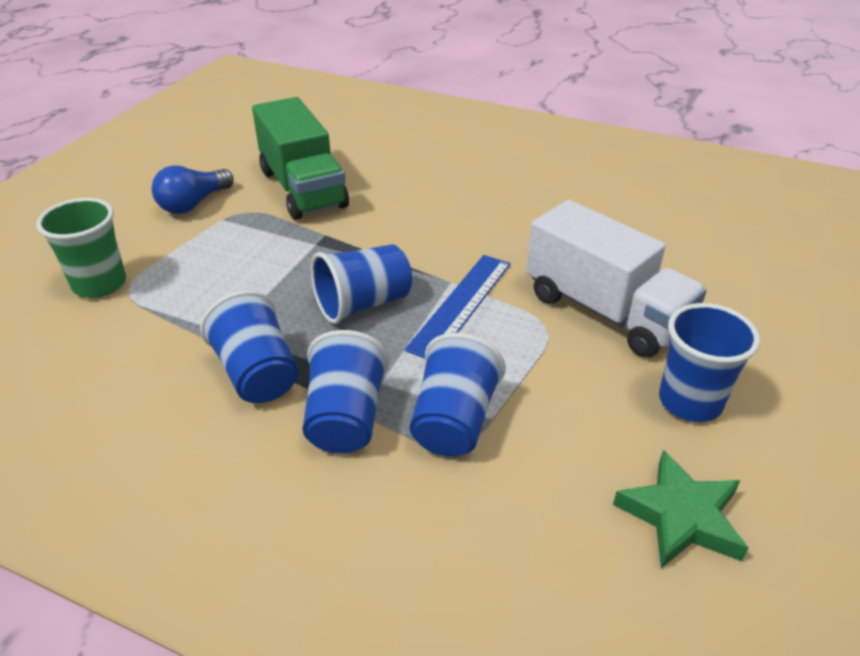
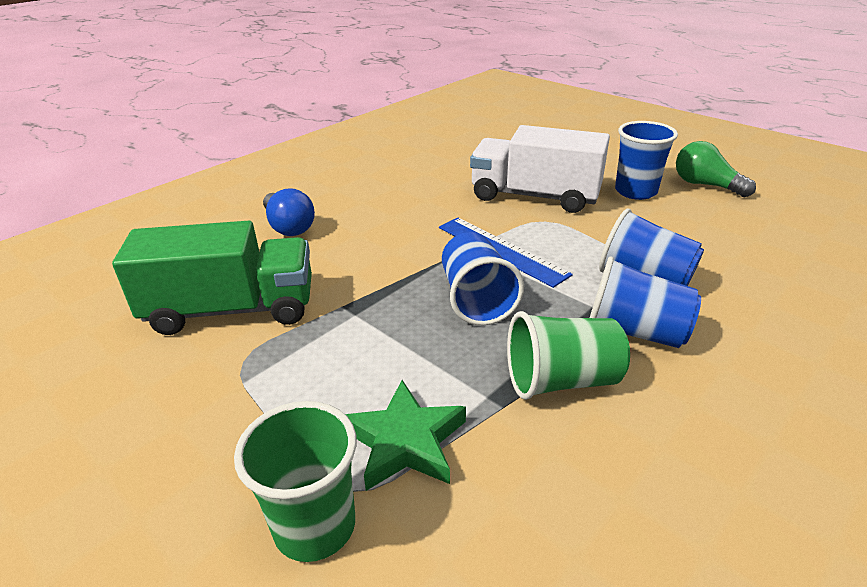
camera: 70 degrees left, 5 degrees down
(194, 204) = (178, 408): blue light bulb -> blue light bulb (288, 227)
(257, 373) = (561, 380): blue cup -> green cup
(605, 311) = (535, 196): white truck -> white truck turned 135 degrees counterclockwise
(681, 516) = (734, 217): green star -> green star (405, 442)
(778, 483) = (705, 185): none -> green light bulb

